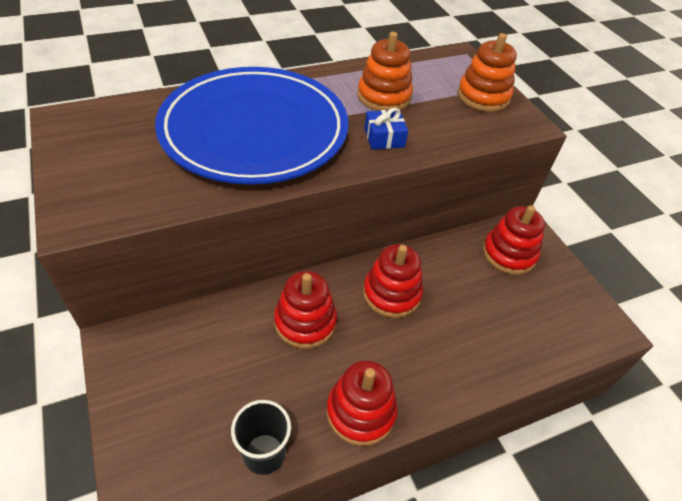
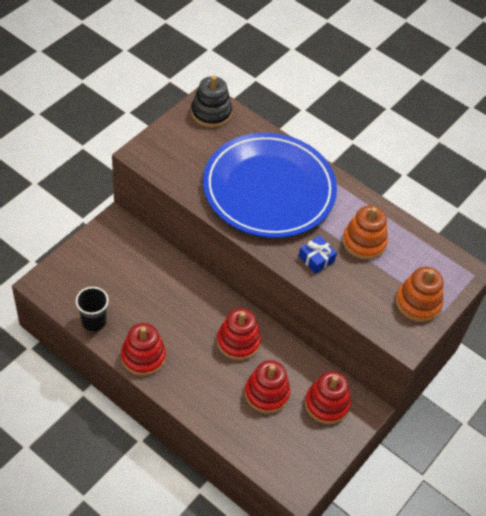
camera: 60 degrees right, 5 degrees up
(86, 125) = (211, 113): none -> black stacking toy
(305, 322) = (185, 303): red stacking toy -> red stacking toy (266, 393)

